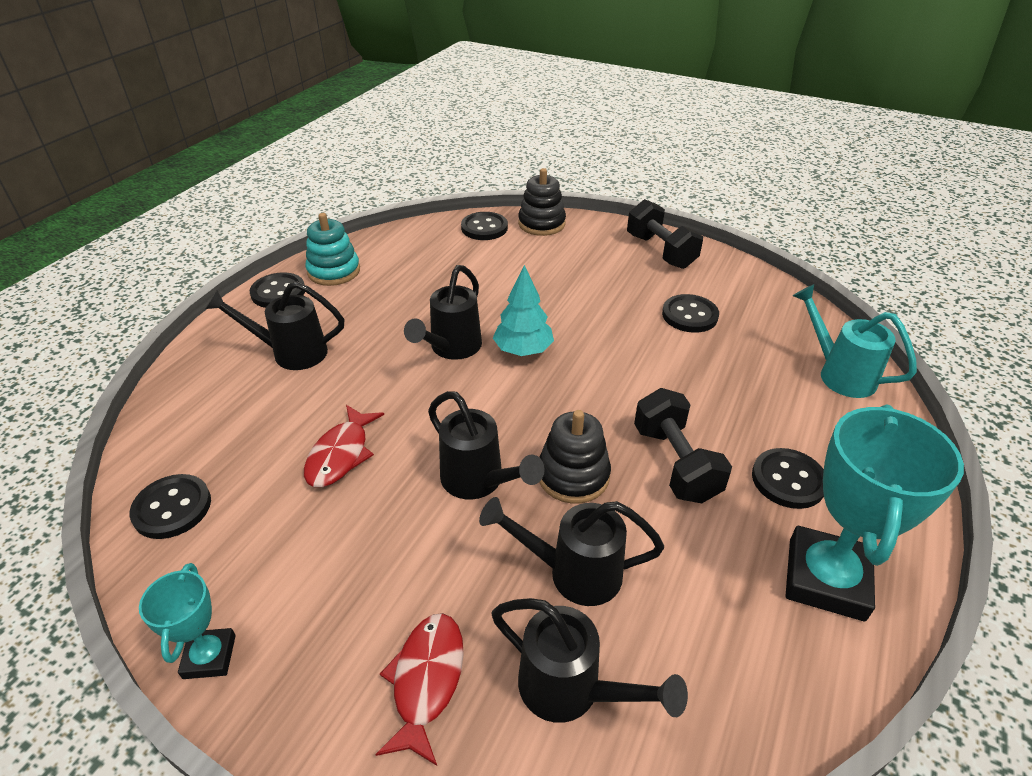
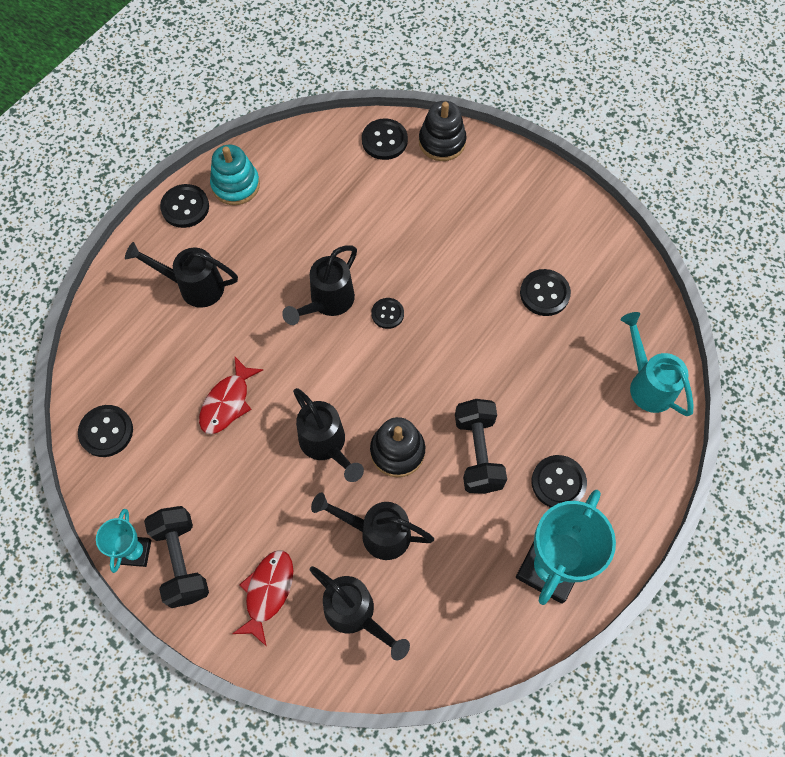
camera: 10 degrees right, 25 degrees up
(523, 350) = (387, 314): turquoise tree -> black button
(660, 251) = (546, 201): black dumbbell -> black dumbbell (181, 561)

